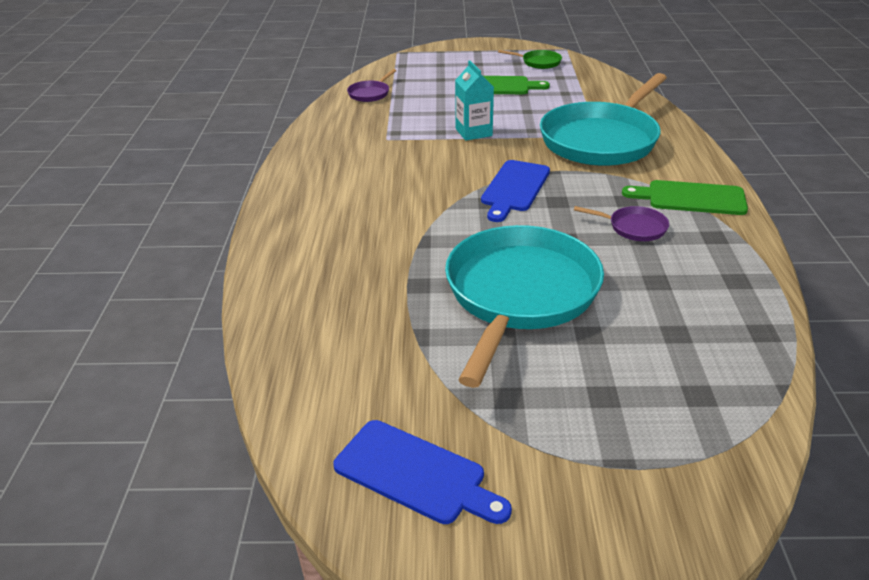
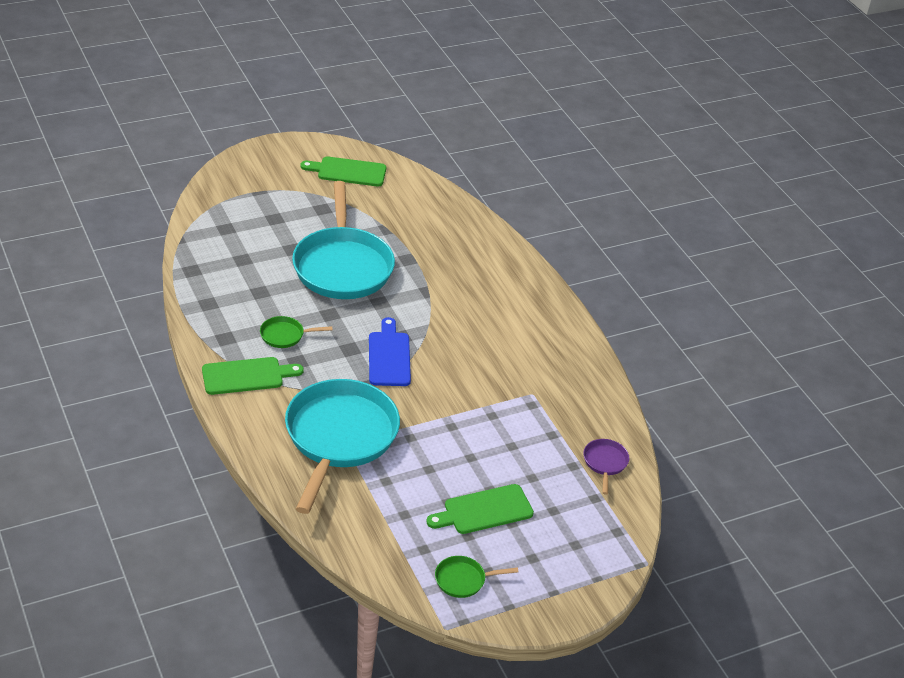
camera: 150 degrees right, 5 degrees up
(415, 474) = (348, 172): blue cutting board -> green cutting board
(473, 132) = (462, 421): turquoise carton -> none
(634, 227) = (285, 335): purple pan -> green pan

